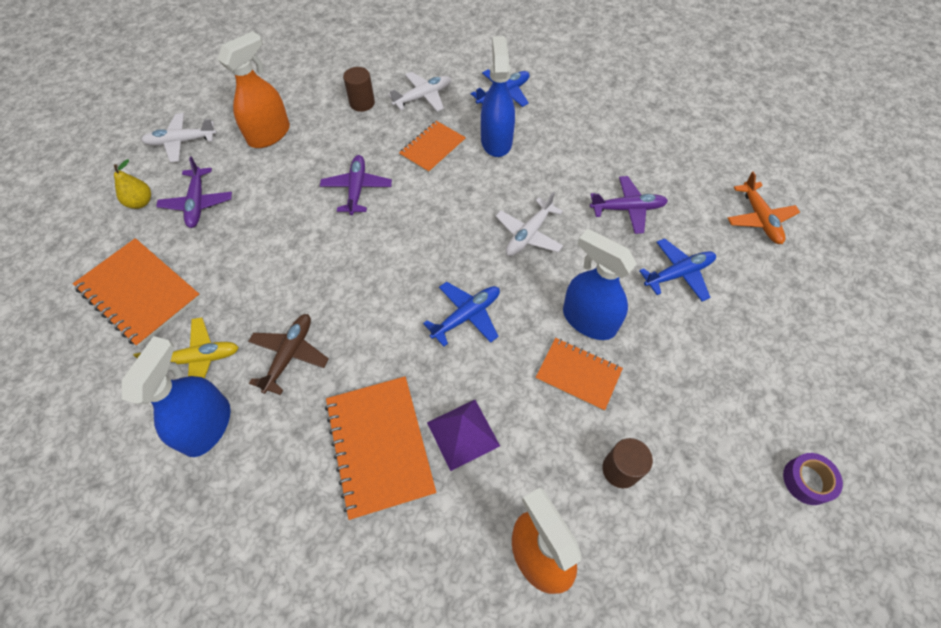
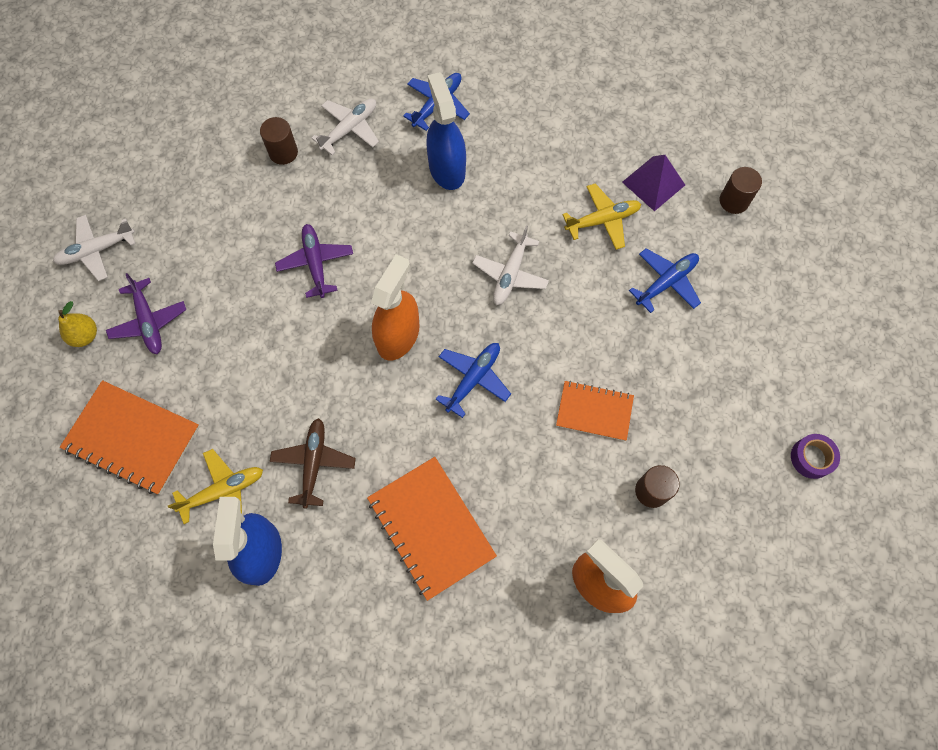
camera: 15 degrees left, 10 degrees up
(269, 134) = (193, 218): orange spray bottle -> orange spray bottle (398, 335)
(432, 148) = (381, 193): orange notebook -> none
(463, 434) = (504, 496): purple pyramid -> purple pyramid (653, 183)
(588, 320) = (591, 353): blue spray bottle -> none
(627, 209) = (602, 220): purple plane -> yellow plane
(759, 219) = (734, 201): orange plane -> brown cylinder

